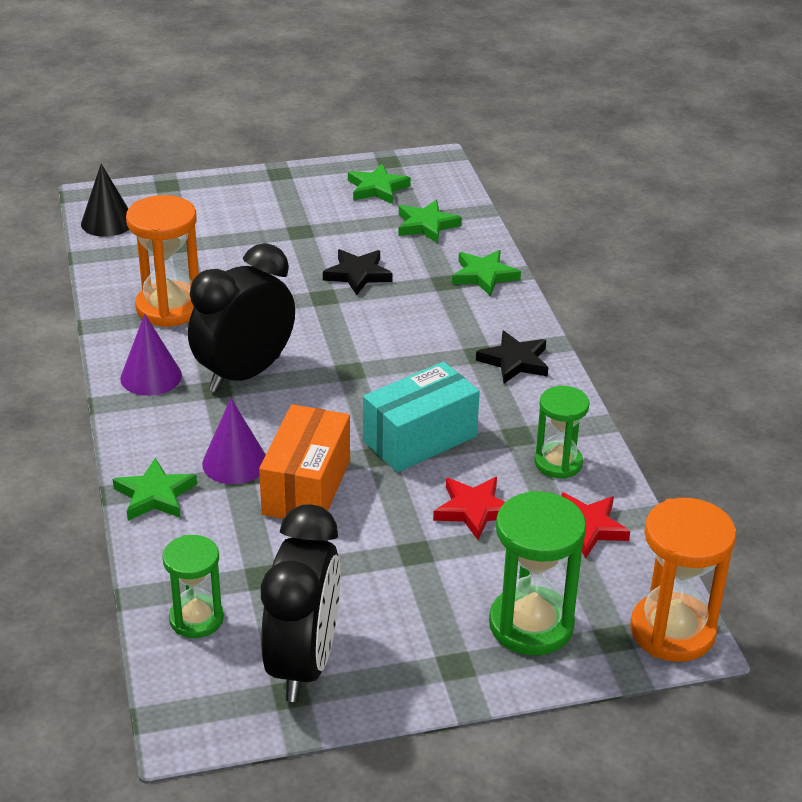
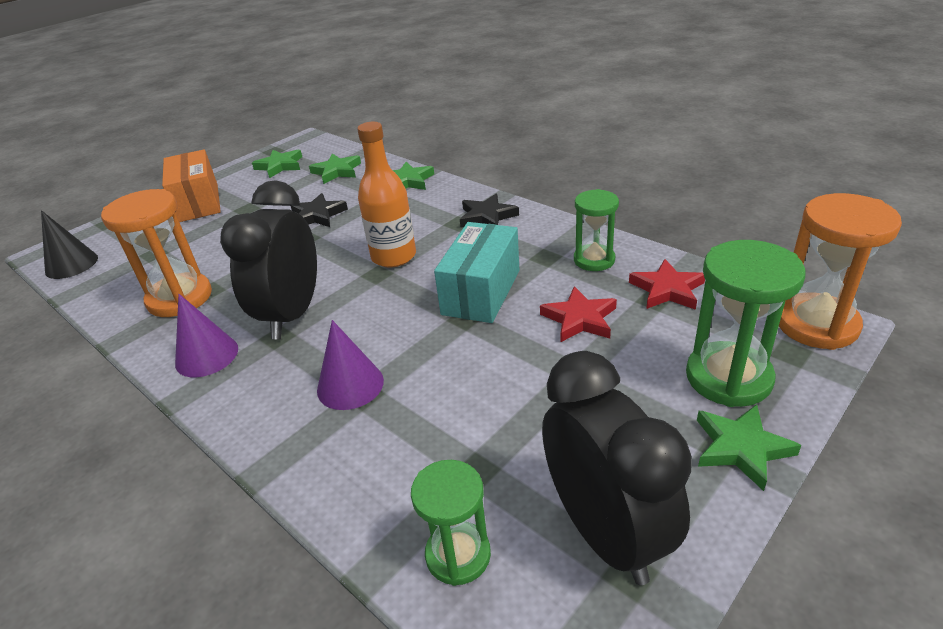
camera: 30 degrees left, 0 degrees up
(155, 495) = (300, 454): green star -> green star (741, 448)
(306, 487) = (433, 372): orange box -> orange box (198, 203)
(382, 360) = (394, 256): none -> orange bottle

